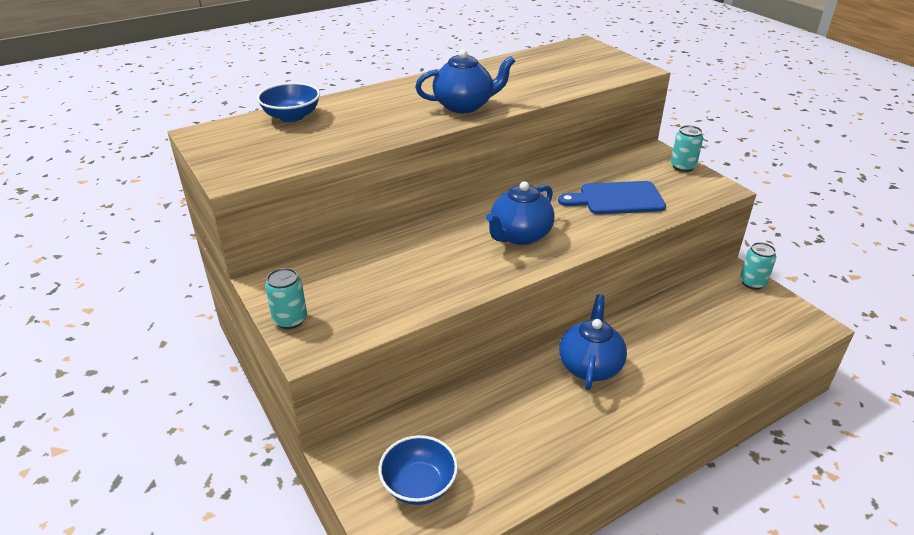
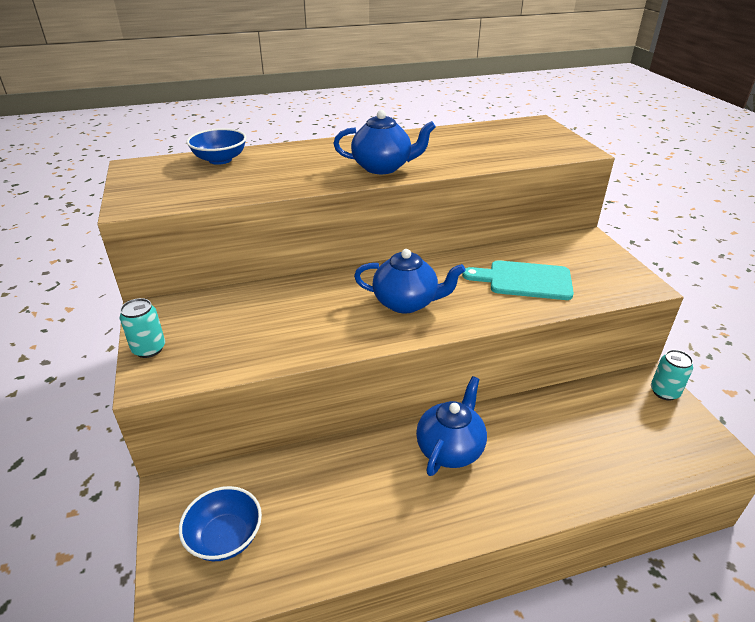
camera: 15 degrees right, 0 degrees up
(519, 236) = (406, 303): blue teapot -> blue teapot turned 135 degrees counterclockwise
(617, 199) = (524, 280): blue cutting board -> turquoise cutting board
(682, 167) = (611, 257): turquoise can -> none

